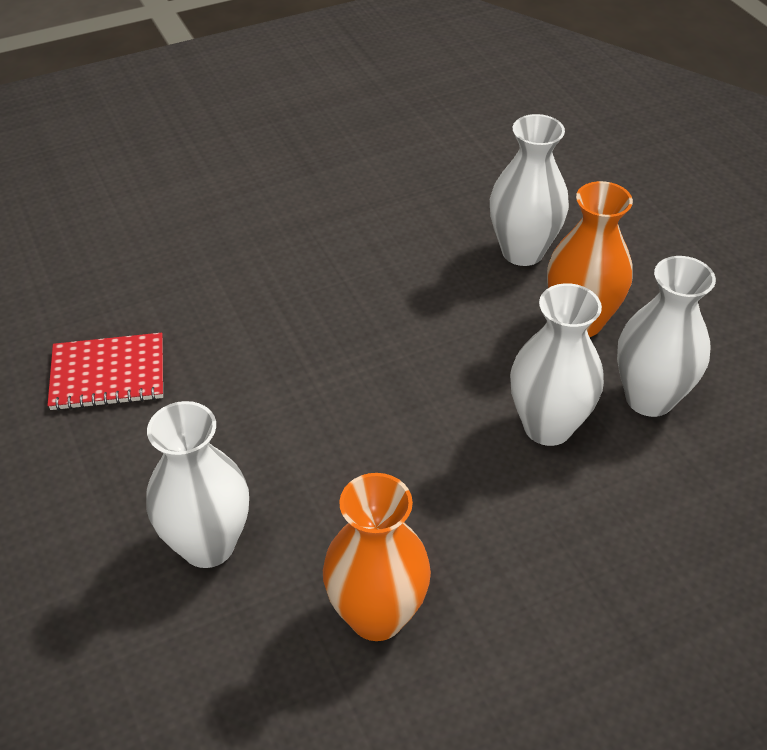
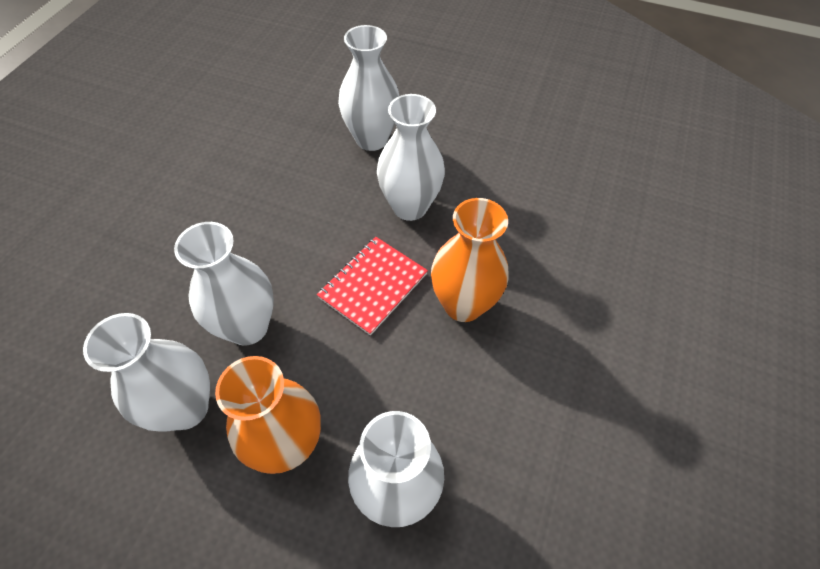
camera: 135 degrees right, 10 degrees up
(108, 374) = (530, 171): red notebook -> red notebook (373, 286)
(273, 427) = (410, 207): none -> white vase
(377, 615) = (261, 164): orange vase -> orange vase (463, 305)

